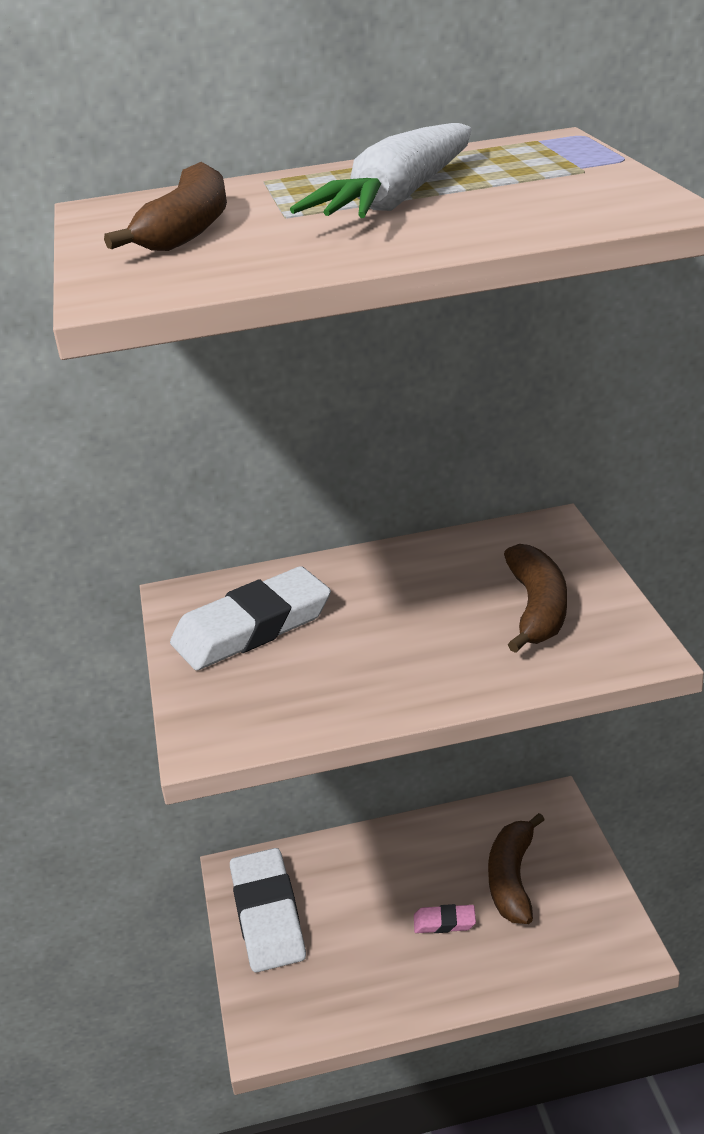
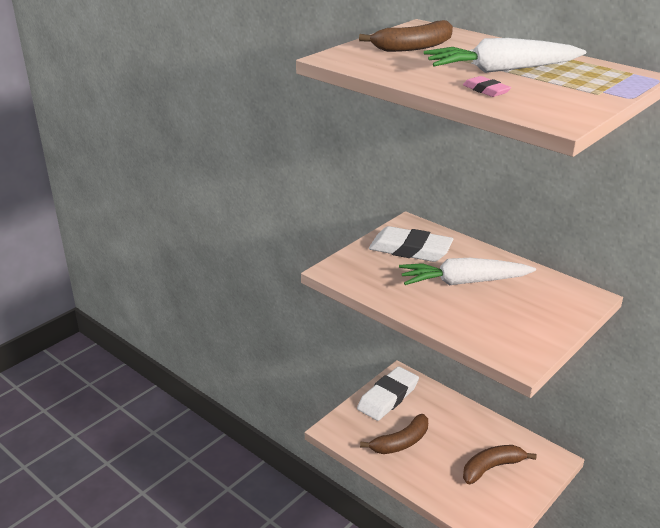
camera: 50 degrees right, 0 degrees up
(399, 616) = (463, 282): none -> white carrot
(444, 922) = (442, 456): pink eraser -> pink eraser (486, 90)
(537, 609) = (517, 318): brown banana -> brown banana (401, 442)

